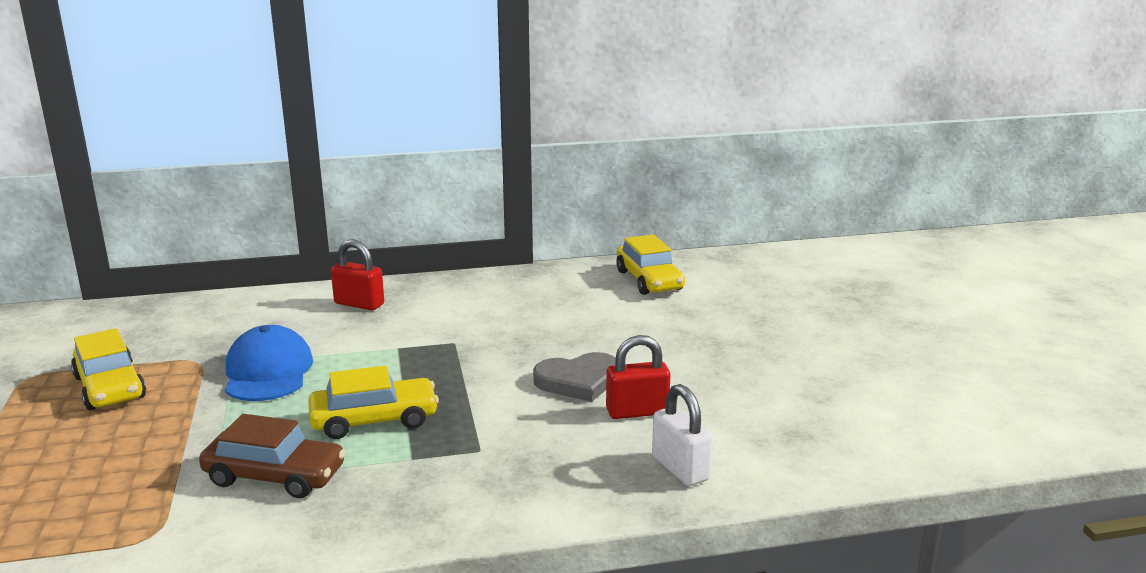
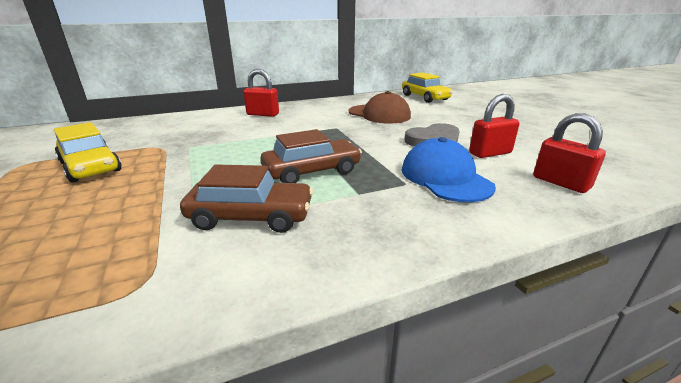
camera: 10 degrees left, 5 degrees up
(268, 372) = (216, 149): blue cap -> blue cap (445, 177)
(374, 420) = (312, 171): yellow car -> brown car
(539, 317) = (379, 114): none -> brown cap
(680, 468) = (560, 183): white padlock -> red padlock

